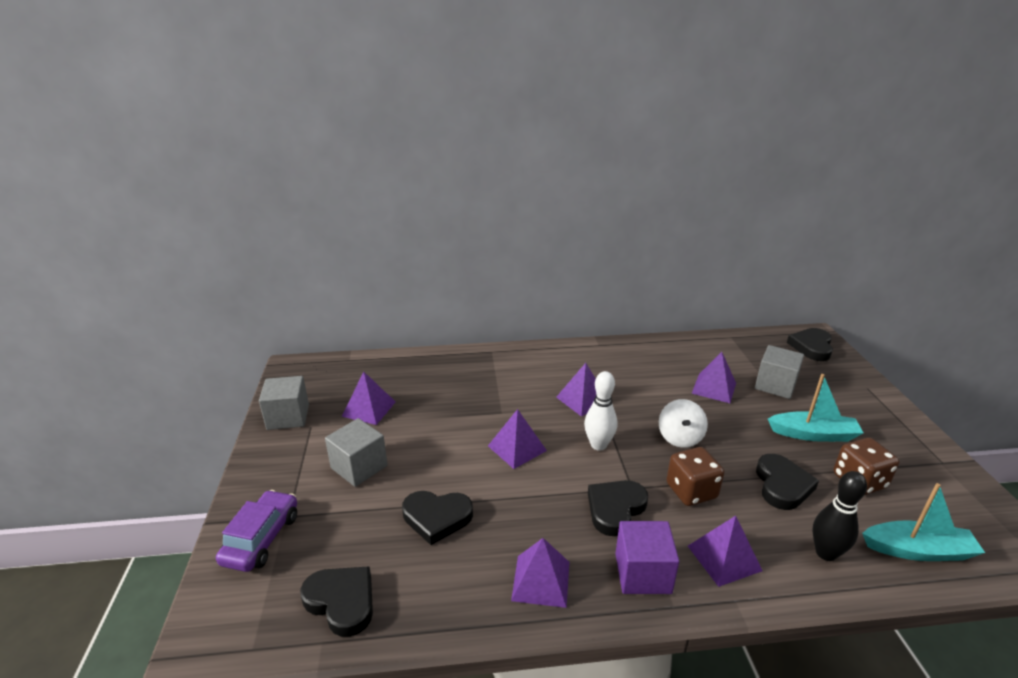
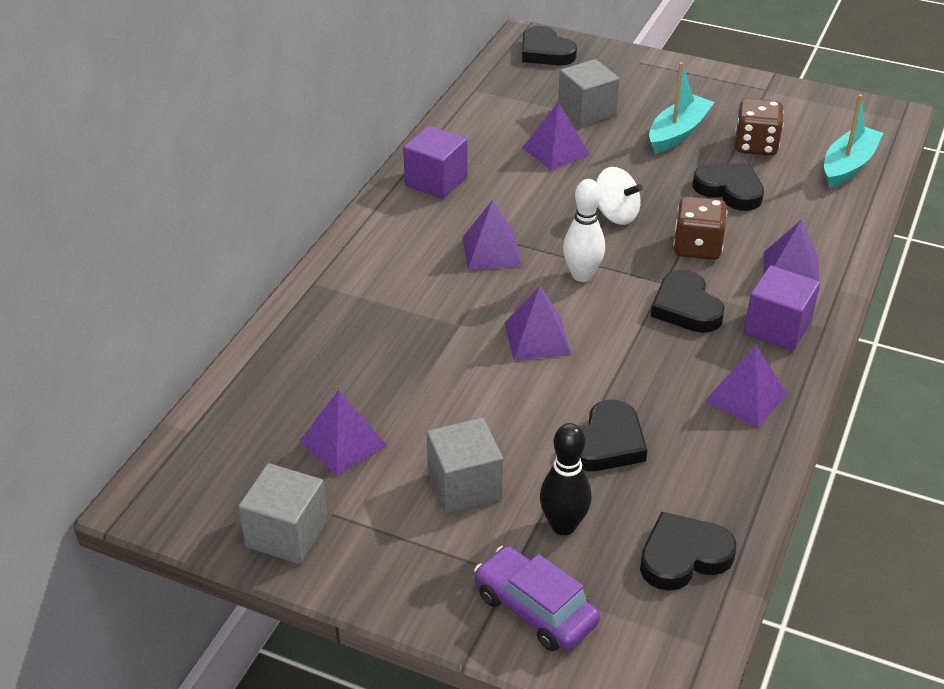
camera: 60 degrees left, 10 degrees up
(625, 356) = (436, 181): none -> purple cube
(825, 553) = (821, 213): black bowling pin -> black bowling pin (563, 525)

